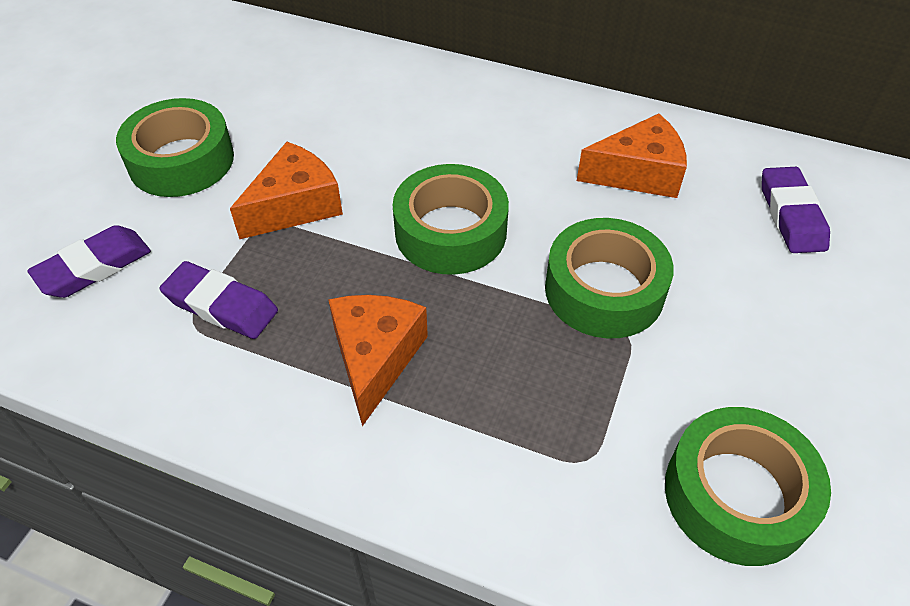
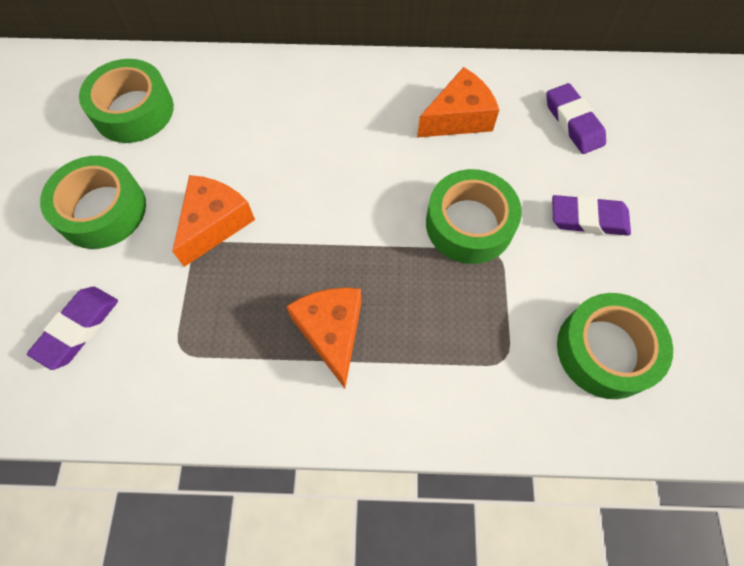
camera: 20 degrees left, 15 degrees up
(221, 305) = (197, 328): purple eraser -> purple eraser (588, 219)
(450, 232) = (343, 209): green tape -> green tape (133, 110)

